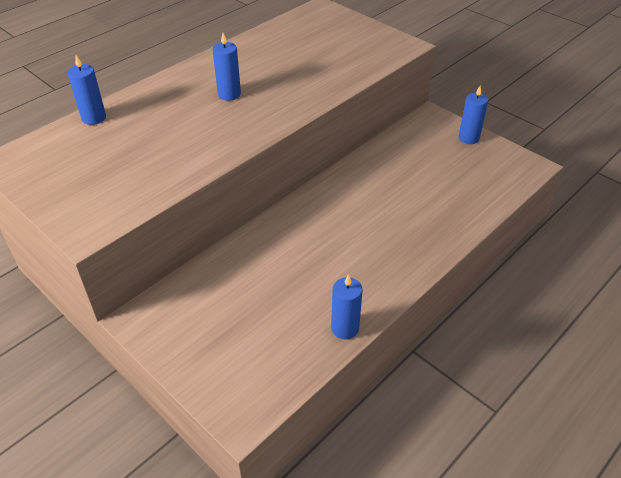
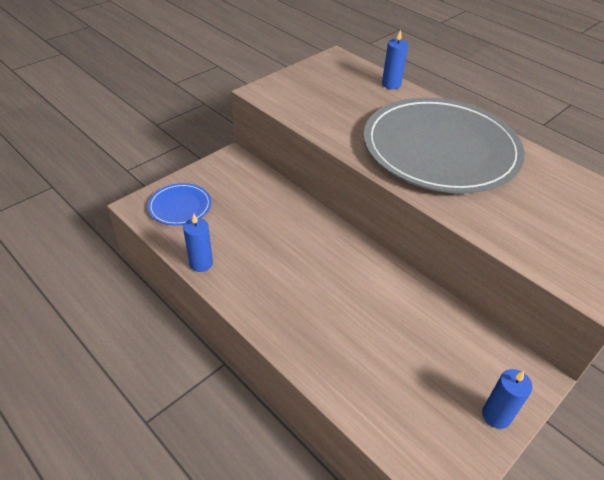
camera: 90 degrees right, 0 degrees up
(229, 94) = (440, 149): blue candle -> grey plate
(243, 365) = (180, 206): none -> blue plate

